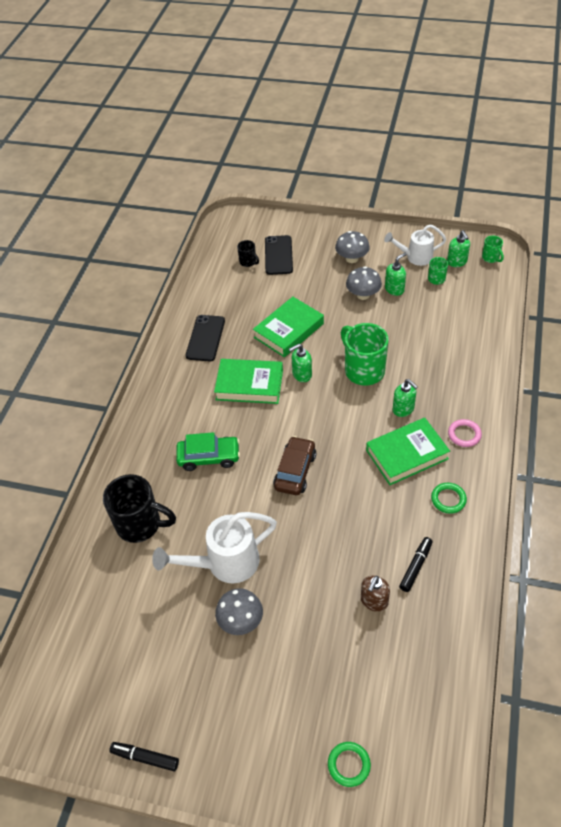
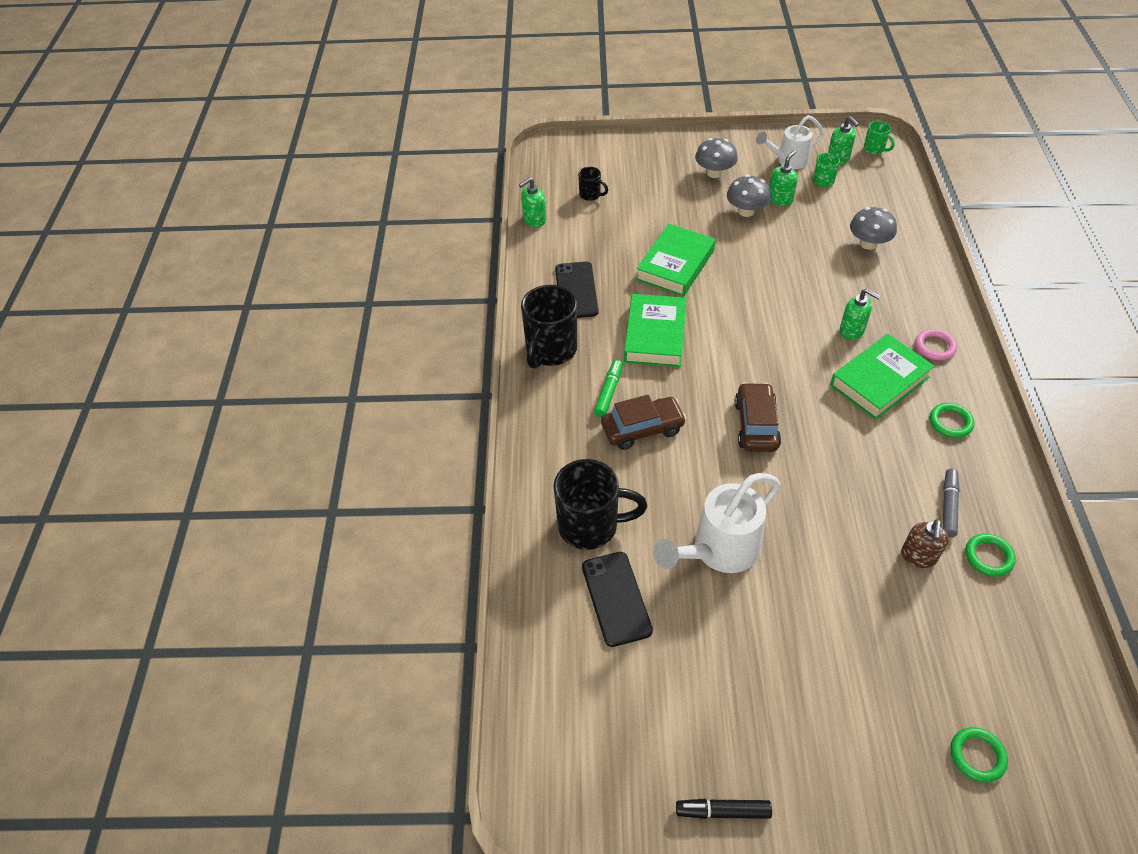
camera: 15 degrees left, 0 degrees up
(167, 383) = (550, 350): none -> black mug
(196, 423) = (609, 392): none -> green marker
(209, 457) = (642, 429): green car -> brown car
(241, 621) = (769, 615): grey mushroom -> grey mushroom (868, 243)
(249, 385) = (655, 335): green book -> green book turned 75 degrees counterclockwise
(278, 255) = (624, 182): black phone -> black phone (616, 598)
(301, 374) = (713, 312): green soap dispenser -> green soap dispenser (534, 220)
(363, 370) = (785, 295): green mug -> none
(416, 566) = (948, 506): black marker -> grey marker
(429, 613) = (988, 557): none -> green ring

